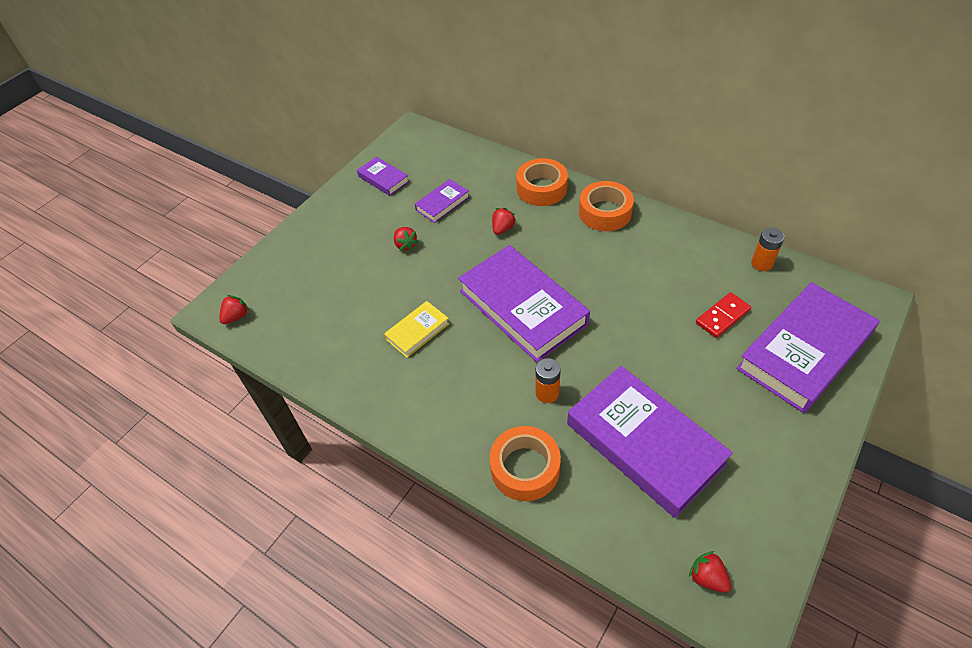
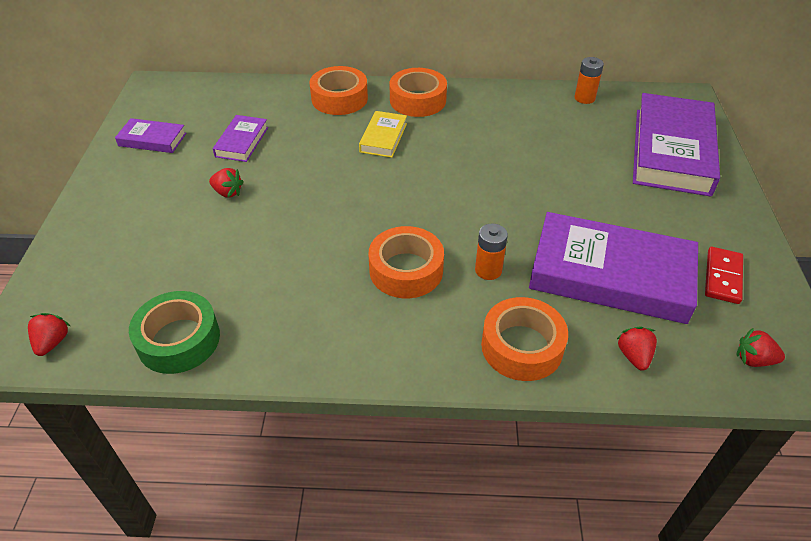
camera: 35 degrees left, 5 degrees down
(305, 349) = (179, 340): none -> green tape
(417, 331) = (306, 268): yellow book -> yellow book (383, 138)
(486, 365) = (406, 270): none -> orange tape
(502, 228) = (326, 144): red strawberry -> red strawberry (634, 356)
(523, 307) = (403, 205): purple book -> none
(722, 316) = (588, 148): red domino -> red domino (722, 277)

